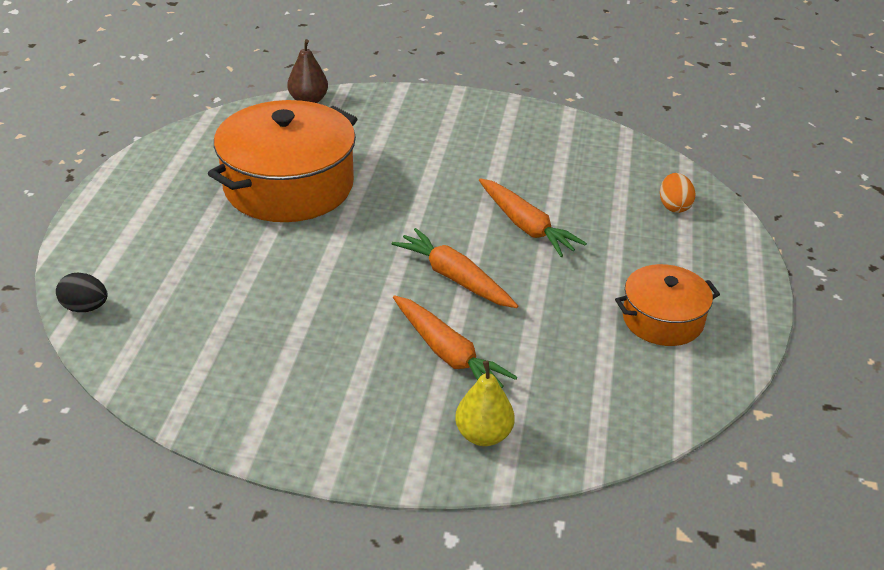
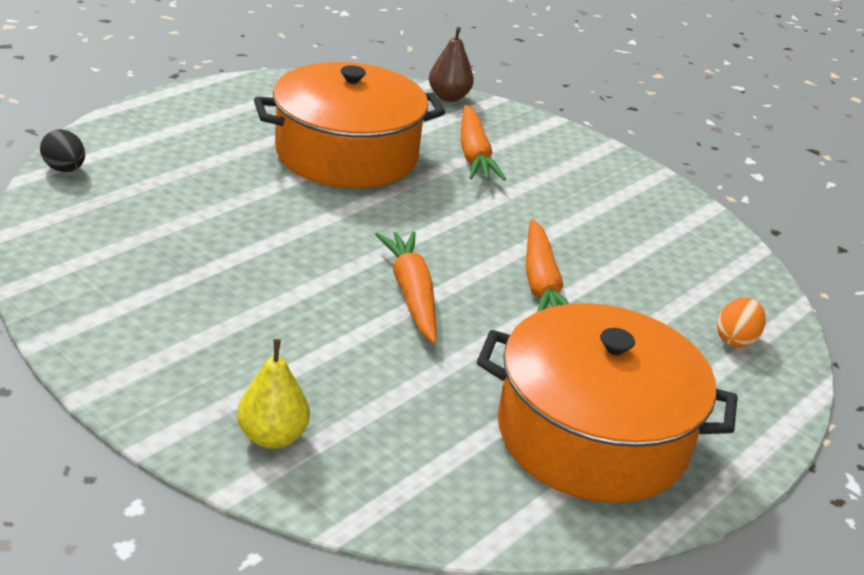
camera: 30 degrees right, 5 degrees down
(448, 353) = (325, 352): orange carrot -> orange carrot (474, 154)
(662, 319) = (592, 434): orange pot -> orange pot, size x1.83

